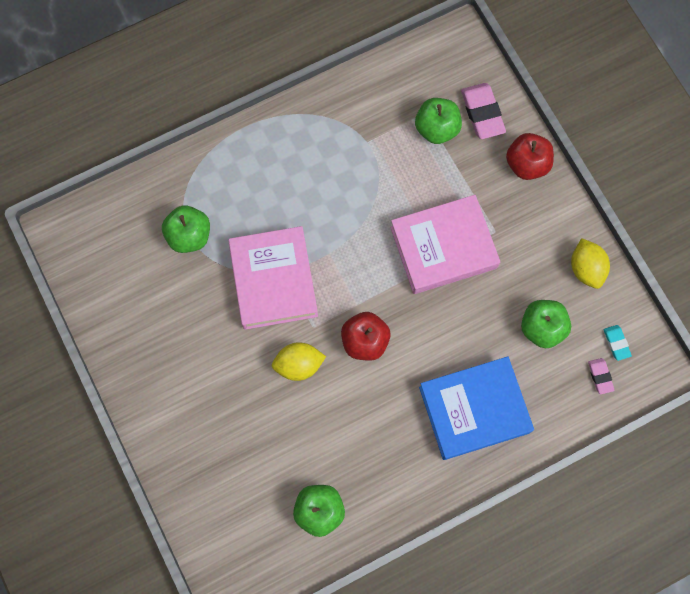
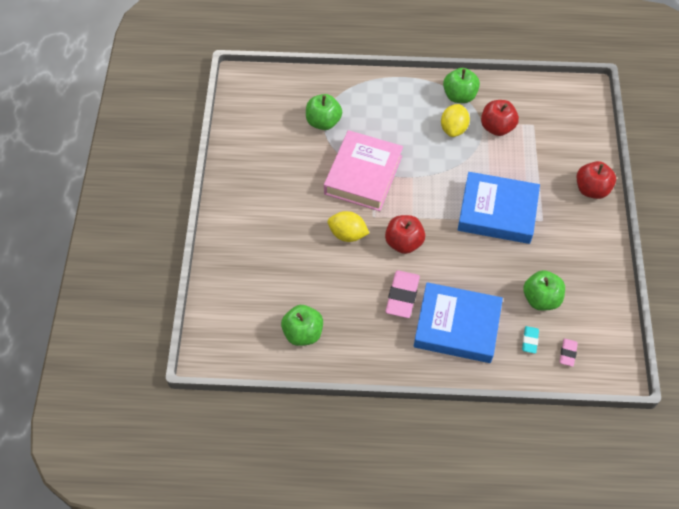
camera: 30 degrees right, 15 degrees down
(386, 138) = (497, 127): none -> red apple
(436, 128) = (537, 137): green apple -> green apple (459, 96)
(443, 247) = (497, 212): pink book -> blue book
(482, 113) = (576, 143): pink eraser -> pink eraser (402, 296)
(586, 268) = (598, 277): yellow lemon -> yellow lemon (453, 129)
(616, 343) = (593, 337): turquoise eraser -> turquoise eraser (530, 340)

